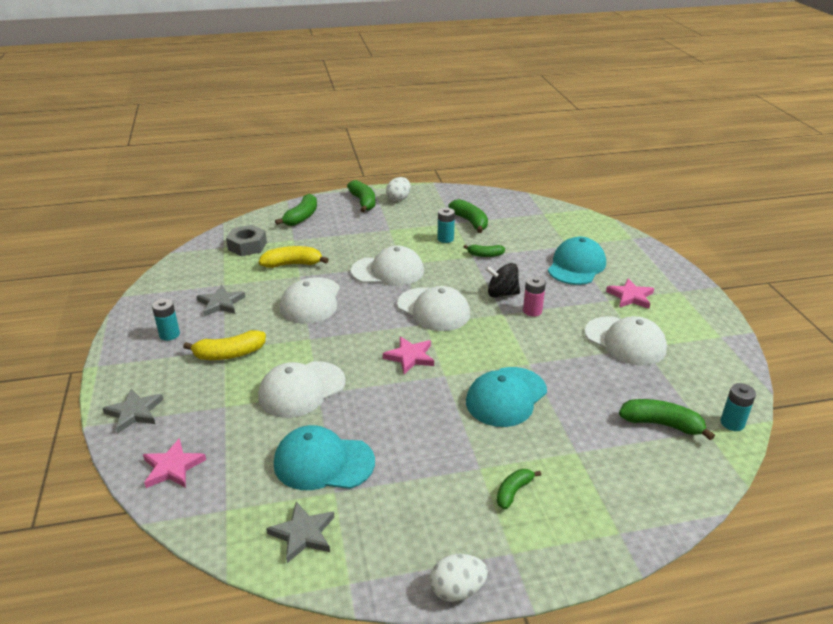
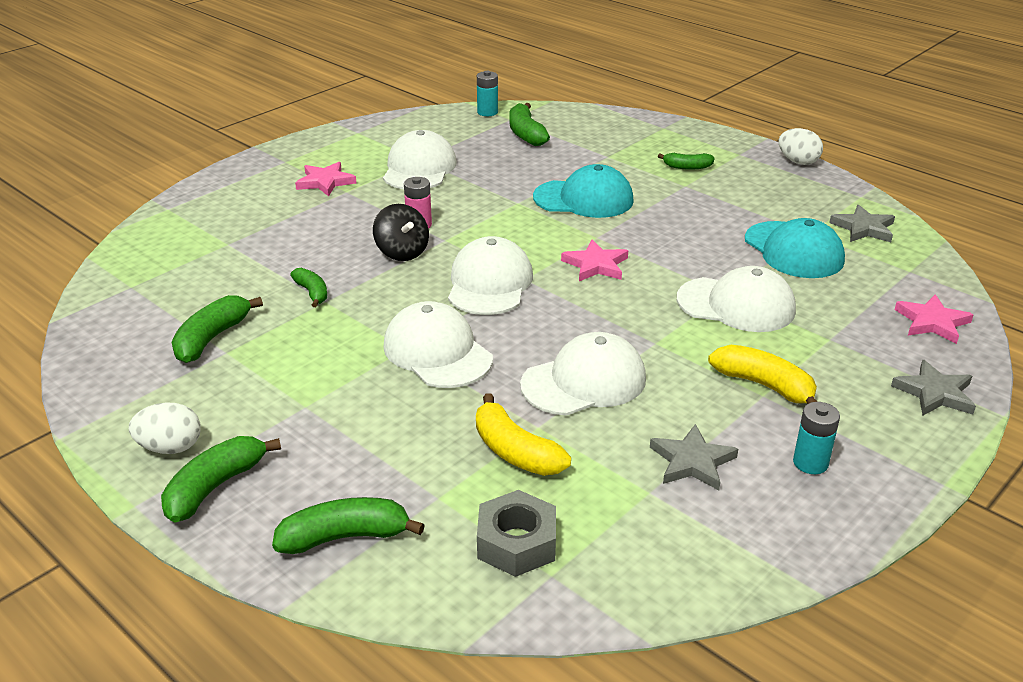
camera: 125 degrees left, 0 degrees up
(445, 239) = (291, 340): turquoise battery -> none
(576, 266) = (281, 225): turquoise cap -> none

